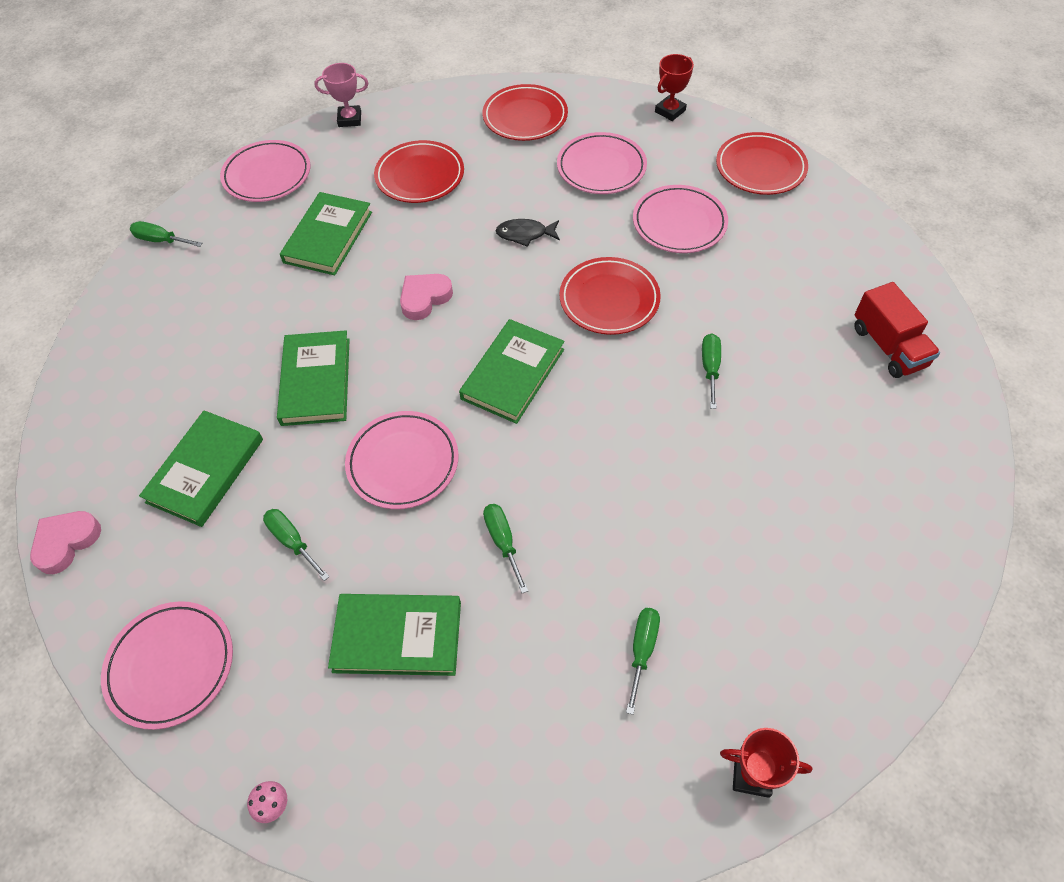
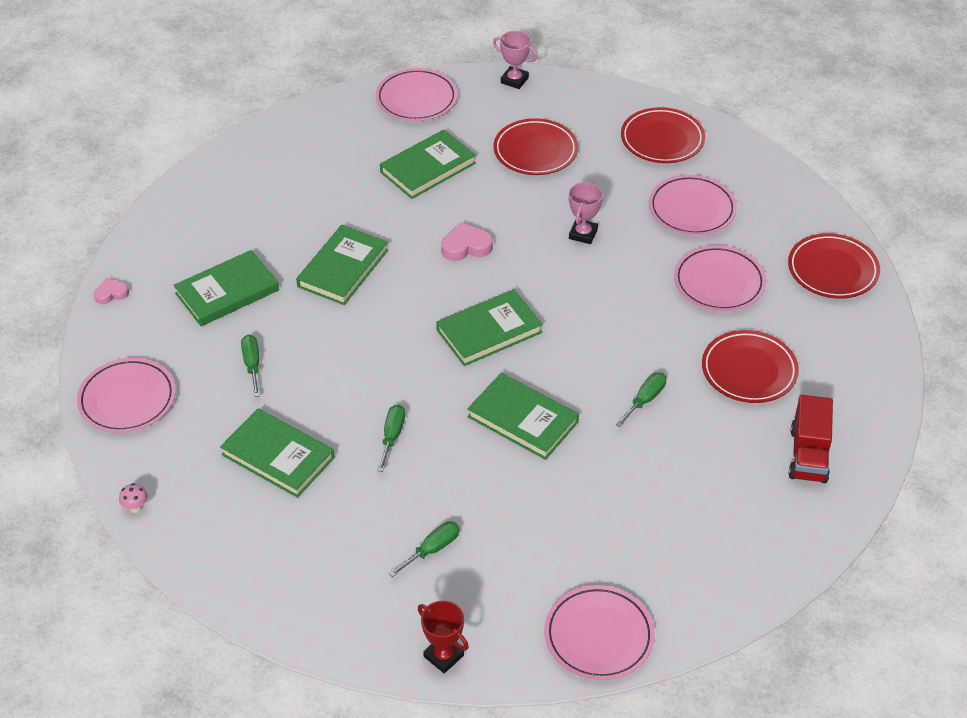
camera: 30 degrees right, 10 degrees down
(66, 542) = (111, 293): pink heart -> pink heart, size x0.64
(161, 240) = (304, 116): green screwdriver -> none
(403, 463) = (363, 352): pink plate -> pink plate (599, 636)
(525, 234) = (583, 234): black fish -> pink trophy
(609, 299) = (609, 313): red plate -> red plate (749, 370)
(616, 450) = (522, 419): none -> green book
(670, 111) = (795, 188): red trophy -> none

